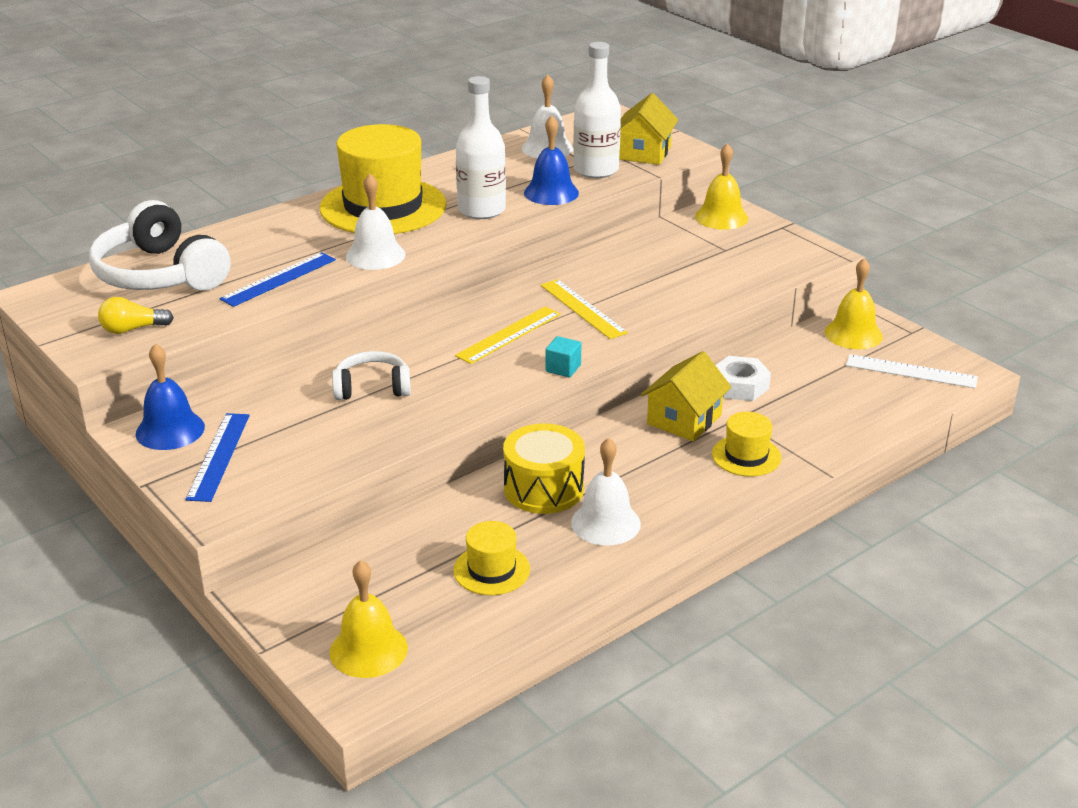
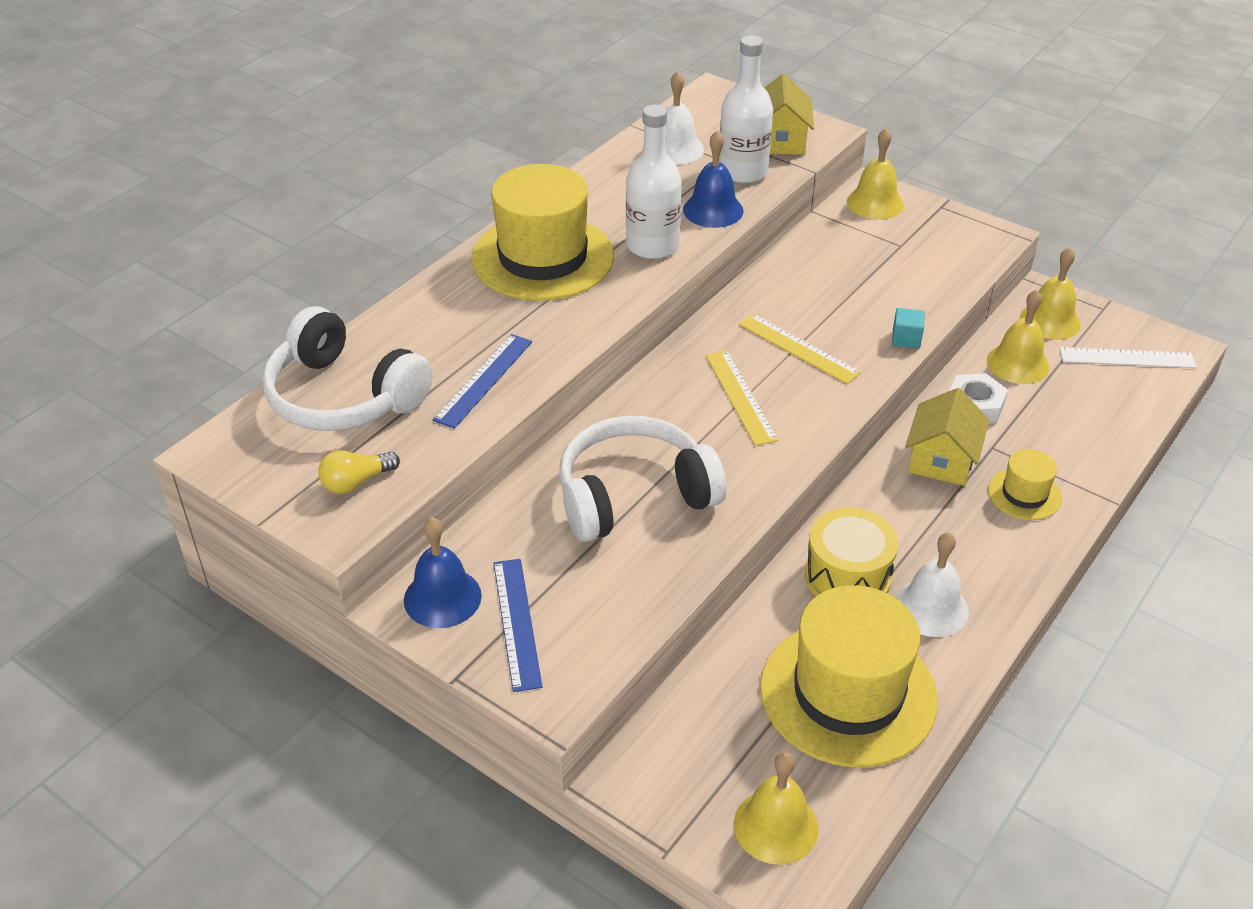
camera: 15 degrees left, 10 degrees up
(372, 388) = (634, 495): white headphones -> white headphones, size x1.81
(375, 255) = (572, 328): white bell -> none
(491, 570) = (848, 693): yellow hat -> yellow hat, size x2.13
(508, 335) = (740, 397): yellow ruler -> yellow ruler turned 45 degrees counterclockwise
(563, 368) = (819, 431): turquoise cube -> turquoise cube (906, 339)
(801, 361) = (1018, 363): none -> yellow bell

